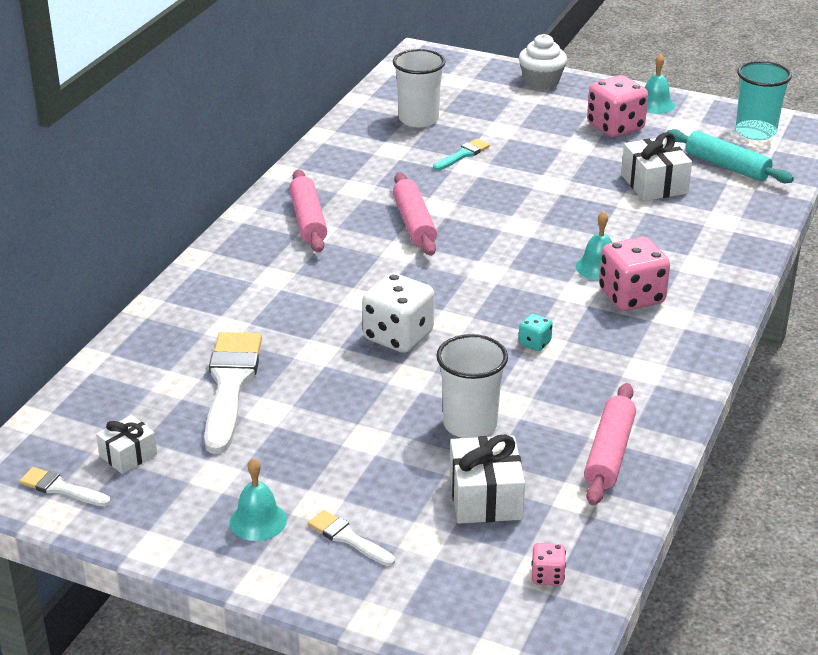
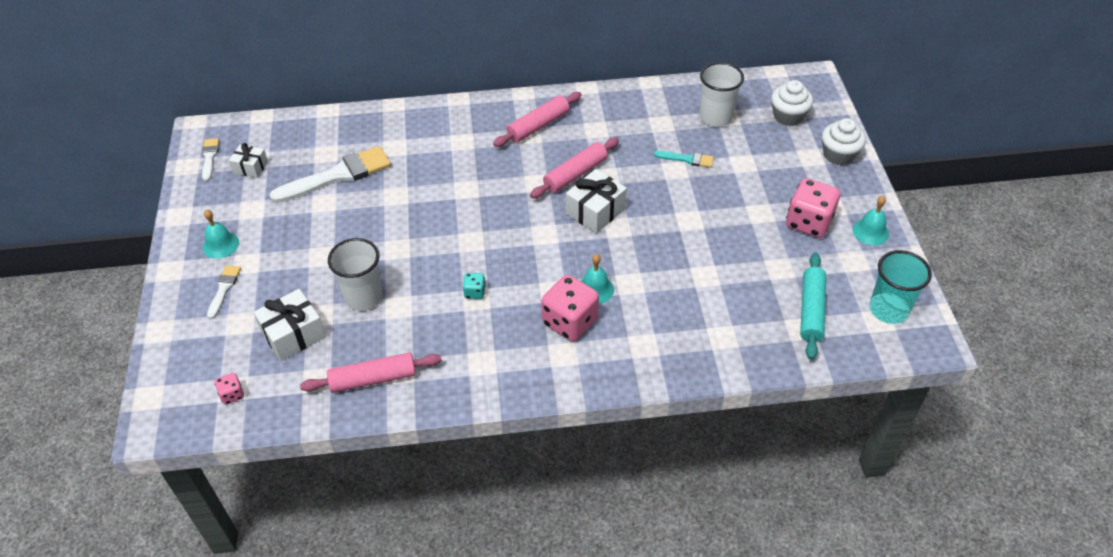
camera: 60 degrees right, 15 degrees up
(398, 336) = (436, 224): white dice -> none
(461, 84) = (788, 116): none -> white cupcake
(654, 184) = (741, 277): white gift -> white gift (595, 211)

